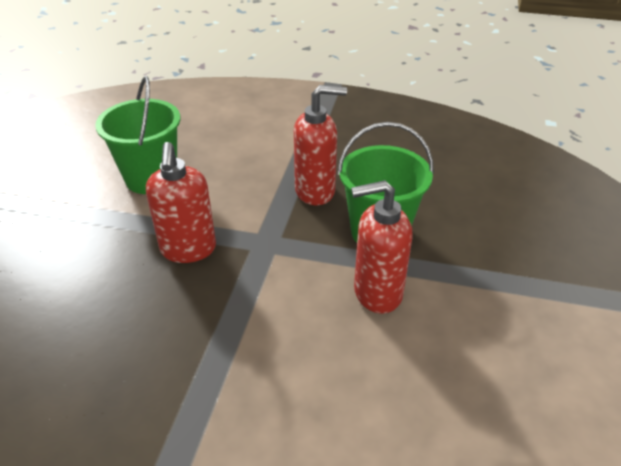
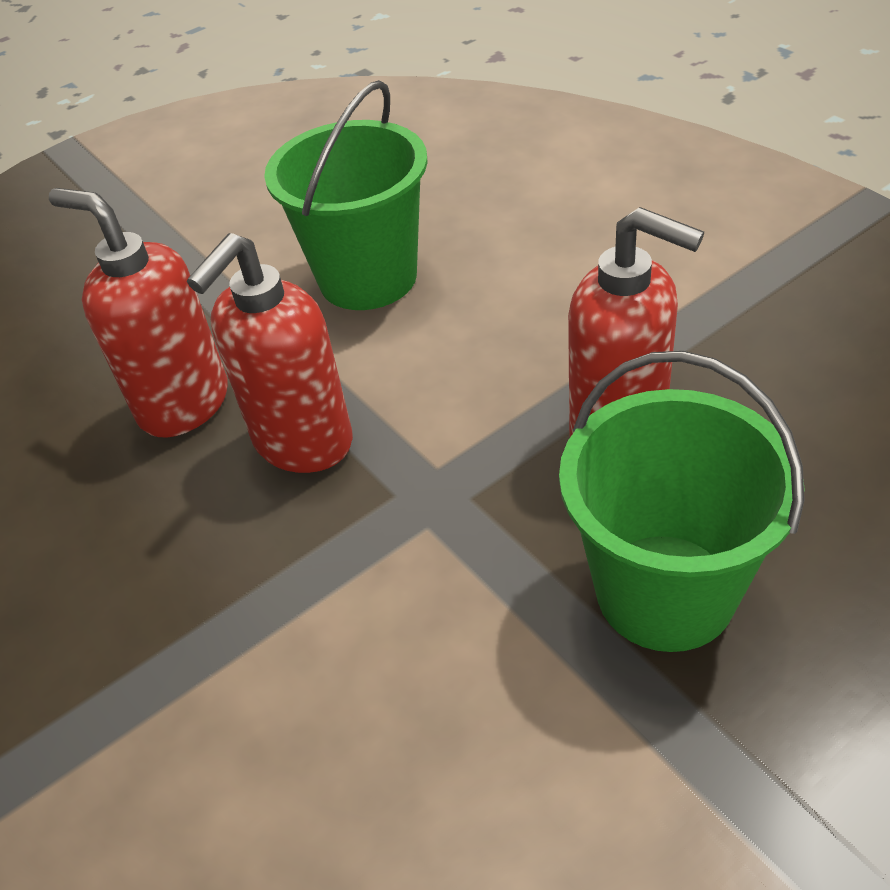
camera: 45 degrees right, 5 degrees up
(377, 293) = (533, 728): red soap dispenser -> red soap dispenser (183, 404)

